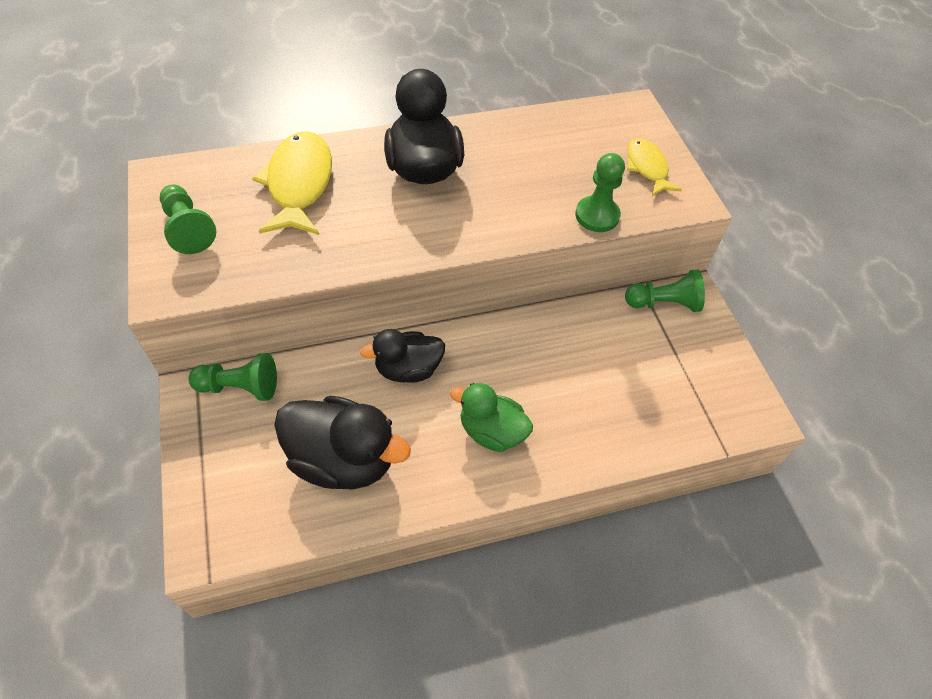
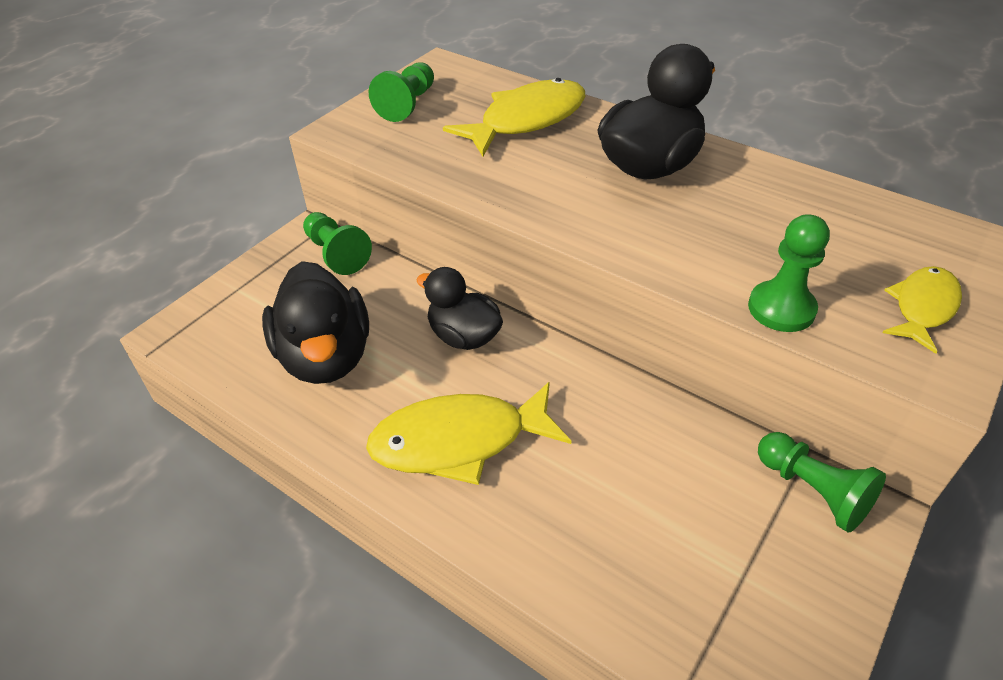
camera: 55 degrees right, 10 degrees down
(491, 431) = (459, 441): green duck -> yellow fish

